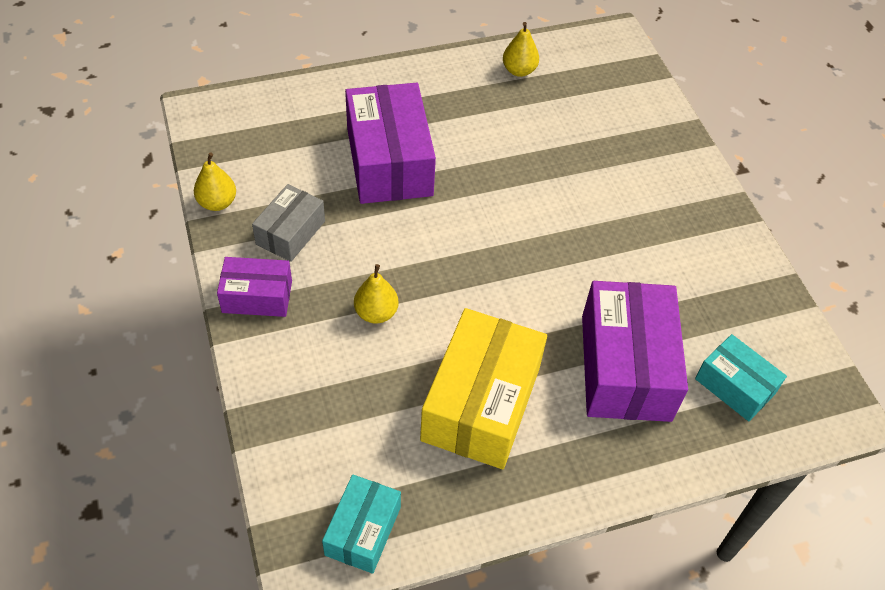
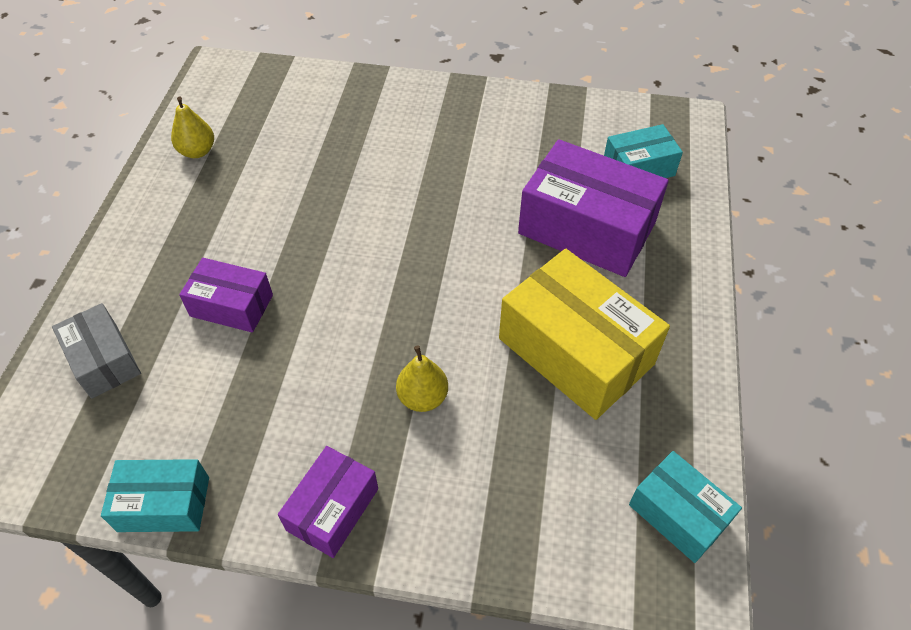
camera: 60 degrees left, 0 degrees up
(217, 203) = (164, 504): yellow pear -> turquoise box
(290, 232) = (264, 439): grey box -> grey box (104, 360)
(389, 161) = (231, 305): purple box -> purple box, size x0.56

